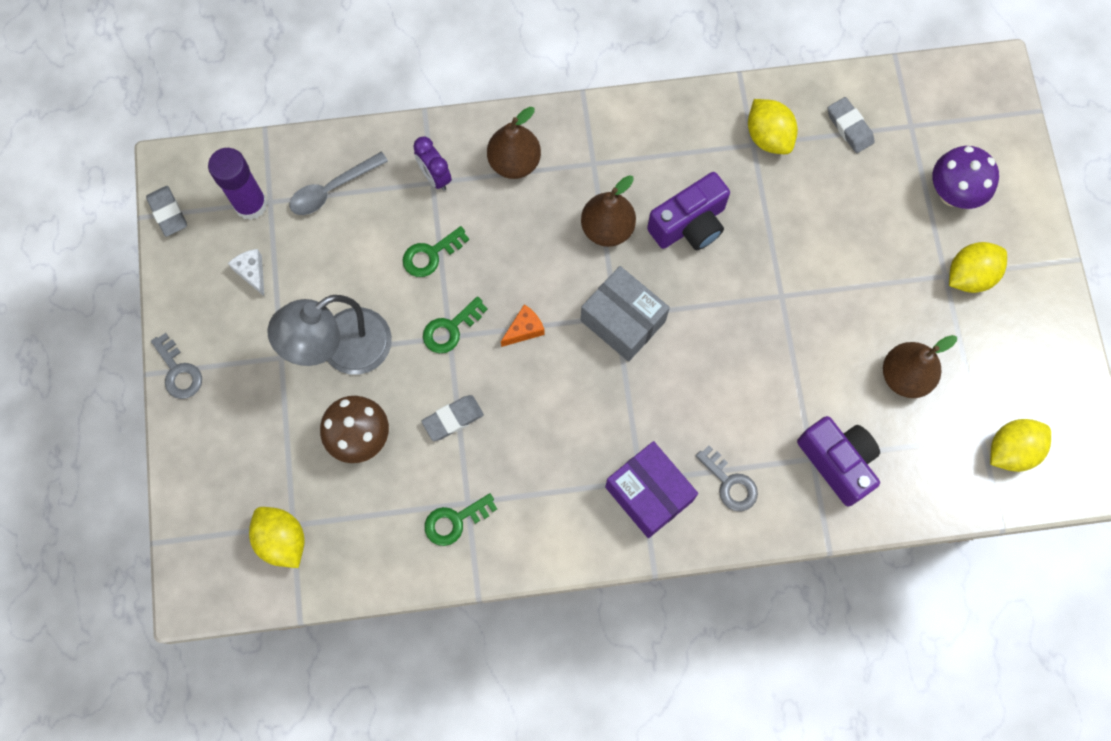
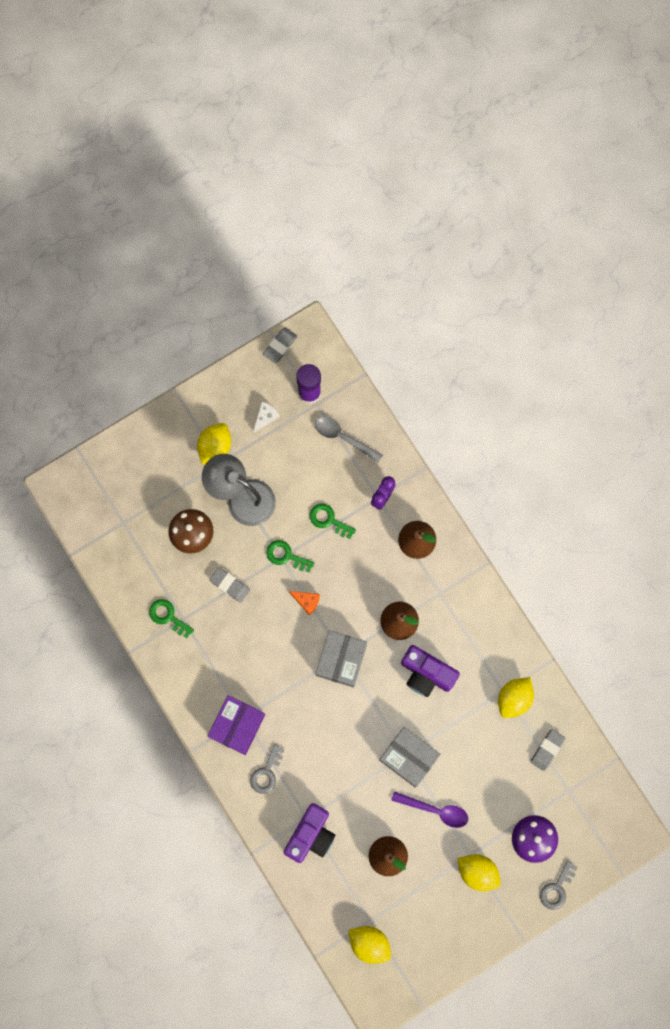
camera: 65 degrees right, 5 degrees up
(178, 371) = (184, 407): grey key -> grey key (557, 888)
(282, 540) = (111, 521): yellow lemon -> yellow lemon (215, 447)
(788, 294) = (408, 757): none -> grey box
(870, 291) = (435, 810): none -> purple spoon

